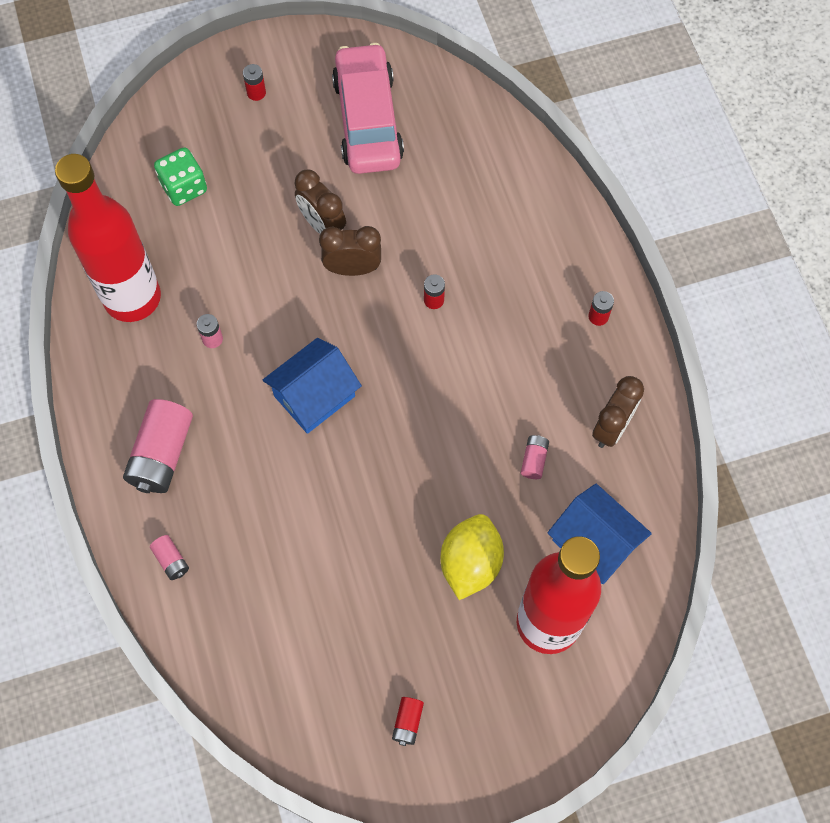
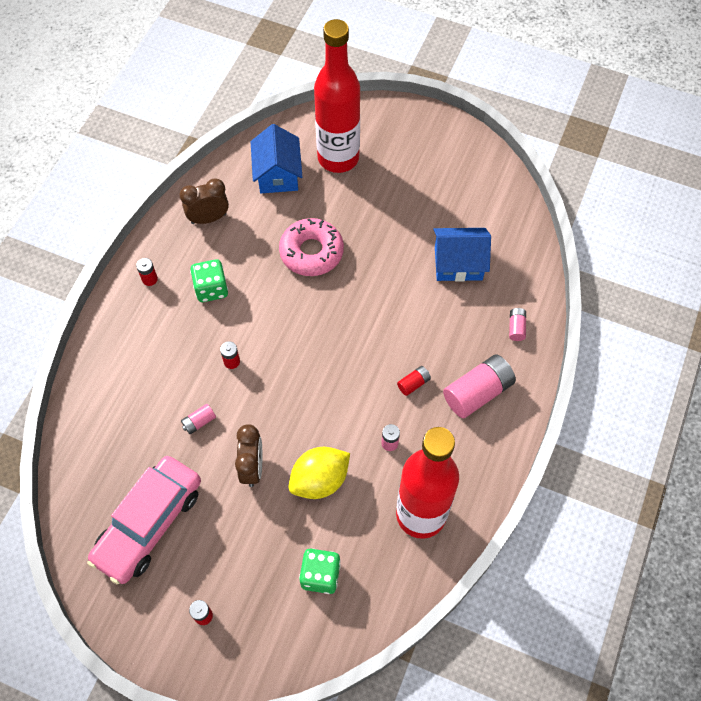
camera: 140 degrees left, 5 degrees down
(314, 396) = (356, 358): blue house -> blue house (458, 263)
(352, 268) = (261, 421): brown clock -> none
(407, 722) = (449, 166): red battery -> red battery (413, 383)
(465, 476) = (311, 252): none -> pink donut
(470, 563) = (351, 210): yellow lemon -> yellow lemon (320, 480)
(527, 354) = (211, 289): none -> green dice
(534, 460) = (267, 233): pink battery -> pink battery (199, 422)

